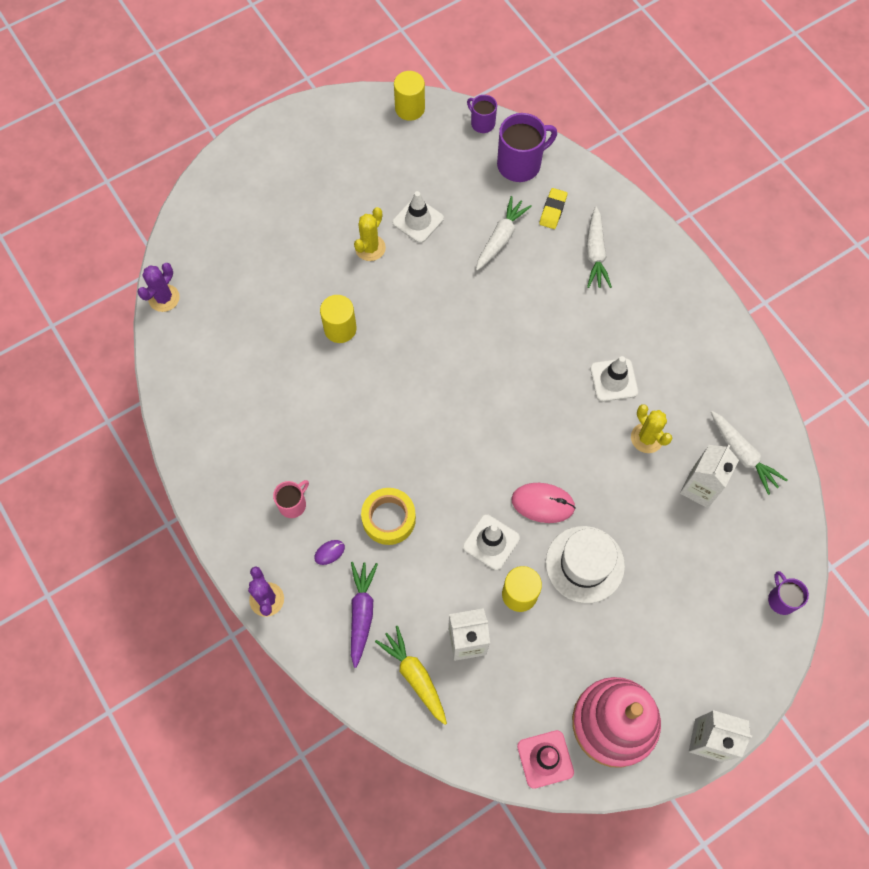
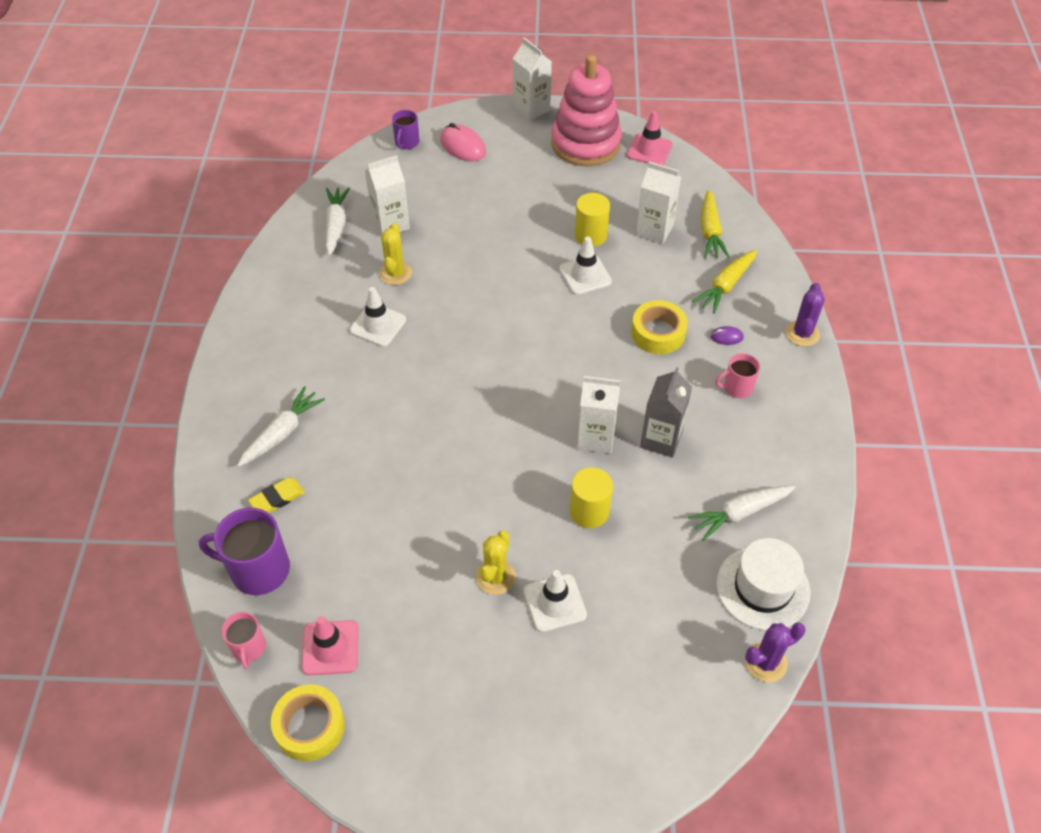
camera: 145 degrees left, 15 degrees down
(325, 417) = (661, 439): none -> grey carton
(361, 613) = (726, 286): purple carrot -> yellow carrot
(370, 248) = (495, 577): yellow cactus -> yellow cactus turned 45 degrees counterclockwise
(374, 389) = (596, 437): none -> white carton
(410, 108) = (310, 726): yellow cylinder -> yellow tape
(418, 220) = (421, 575): white traffic cone -> white traffic cone (554, 603)
(435, 150) = (330, 648): none -> pink traffic cone
(482, 123) = (249, 647): purple mug -> pink mug
(500, 238) = (355, 503): white carrot -> white carrot (740, 513)
(543, 503) = (521, 277): pink mouse -> pink mouse (463, 146)
(584, 564) = (524, 227): white hat -> white hat (763, 588)

